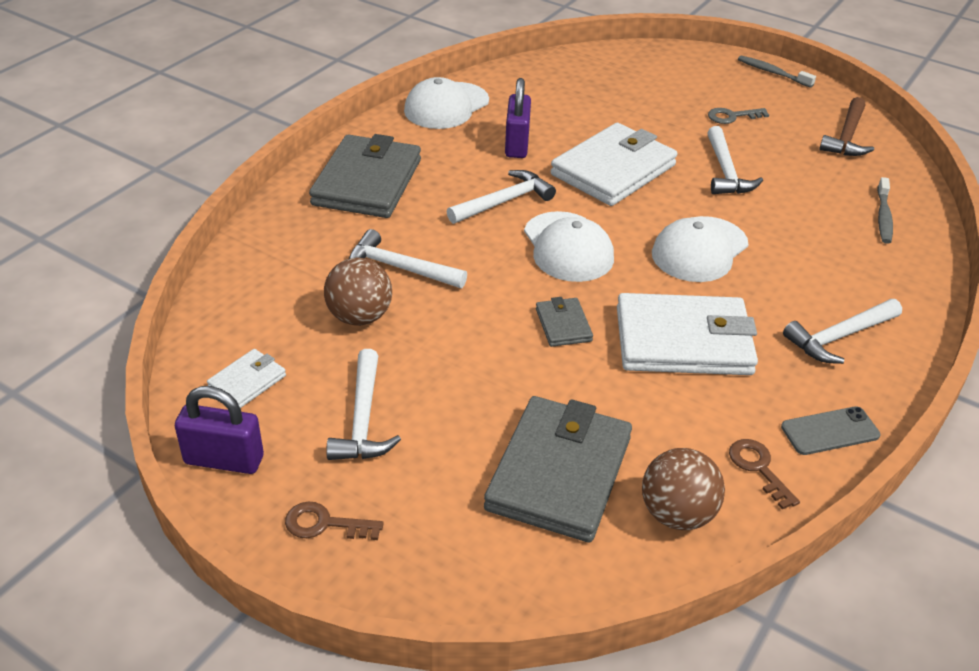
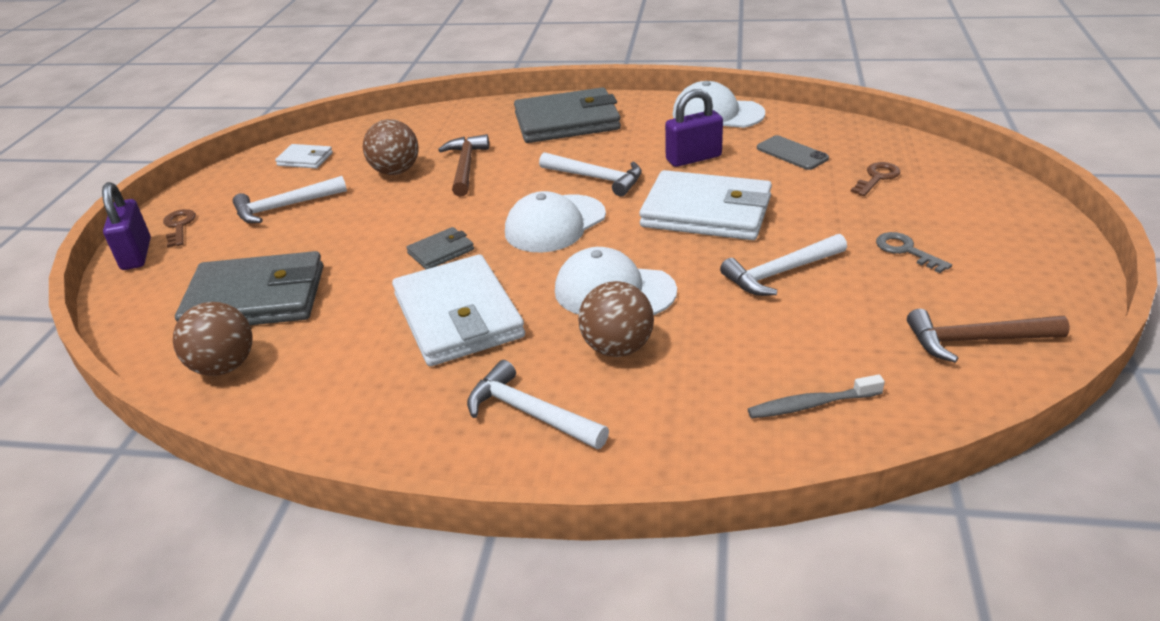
camera: 70 degrees right, 5 degrees down
(224, 460) = (228, 177): purple padlock -> purple padlock (136, 254)
(400, 268) = (465, 167): white hammer -> brown hammer
(759, 468) = (296, 399): brown key -> brown key (877, 178)
(772, 72) = (1058, 253): grey toothbrush -> none
(778, 272) = (617, 348): none -> brown ball
(830, 431) = (368, 435): grey phone -> grey phone (792, 153)

